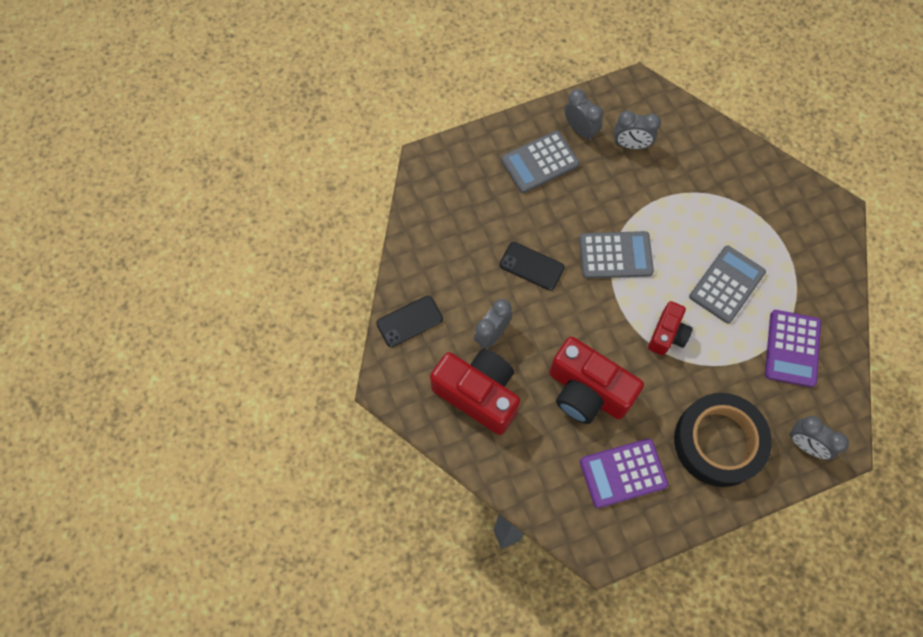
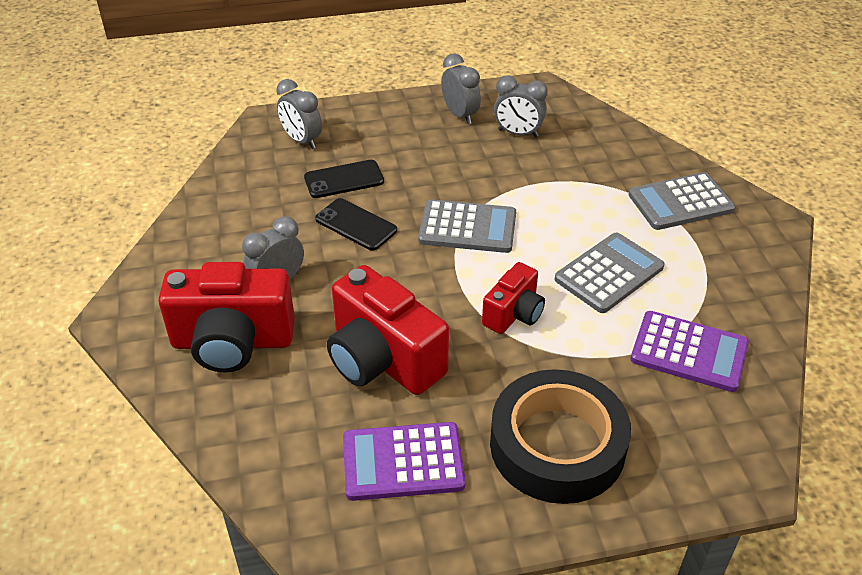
camera: 10 degrees right, 25 degrees down
(409, 321) = (178, 257): black phone -> black phone (344, 180)
(478, 394) = (232, 342): red camera -> red camera turned 135 degrees clockwise
(539, 162) = (401, 136): grey calculator -> grey calculator (680, 202)
(792, 348) = (689, 352): purple calculator -> purple calculator turned 90 degrees counterclockwise
(805, 444) = (691, 468): grey clock -> grey clock (302, 141)

